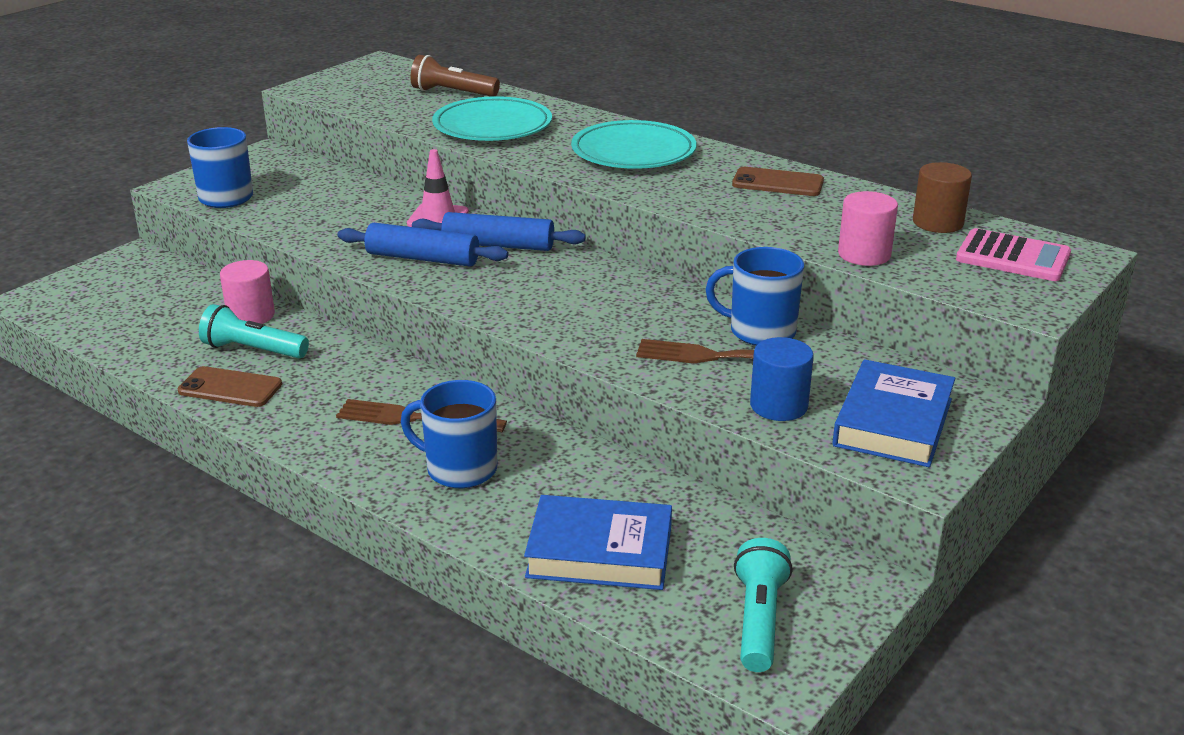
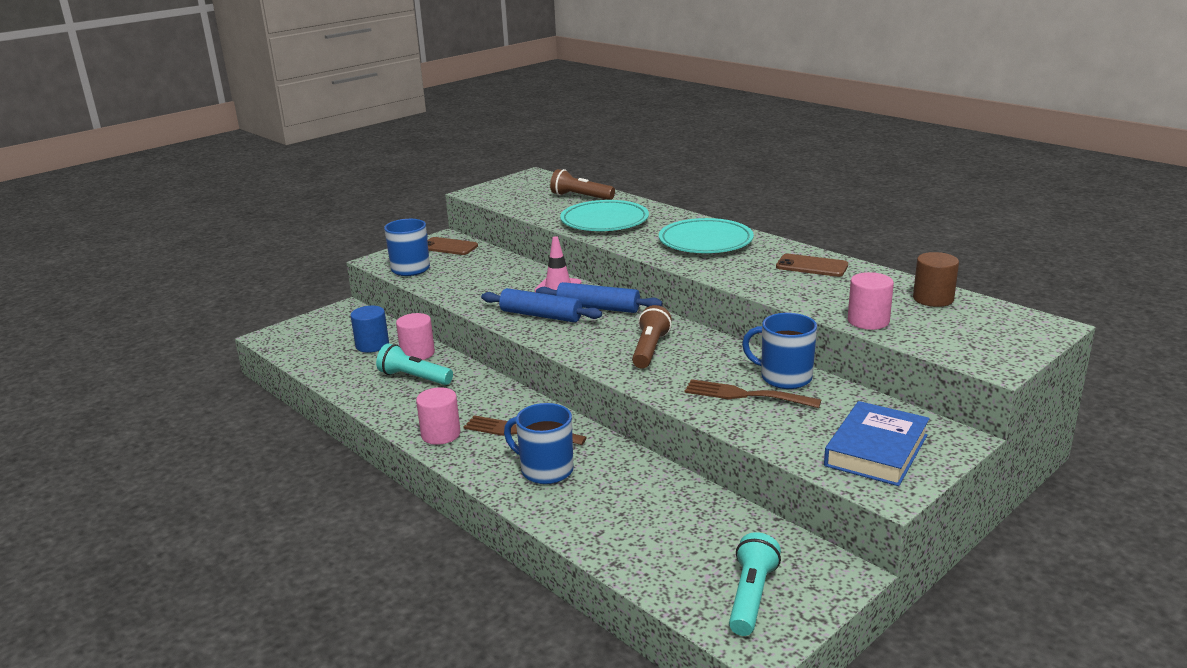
camera: 10 degrees right, 5 degrees down
(230, 388) = (393, 404): brown phone -> brown phone (448, 247)
(306, 427) = (441, 434): none -> pink cylinder
(579, 300) = (650, 349): none -> brown flashlight
(599, 552) = (638, 537): blue book -> none
(778, 406) = (787, 433): blue cylinder -> blue cylinder (372, 345)
(1013, 257) = (989, 327): pink calculator -> none

